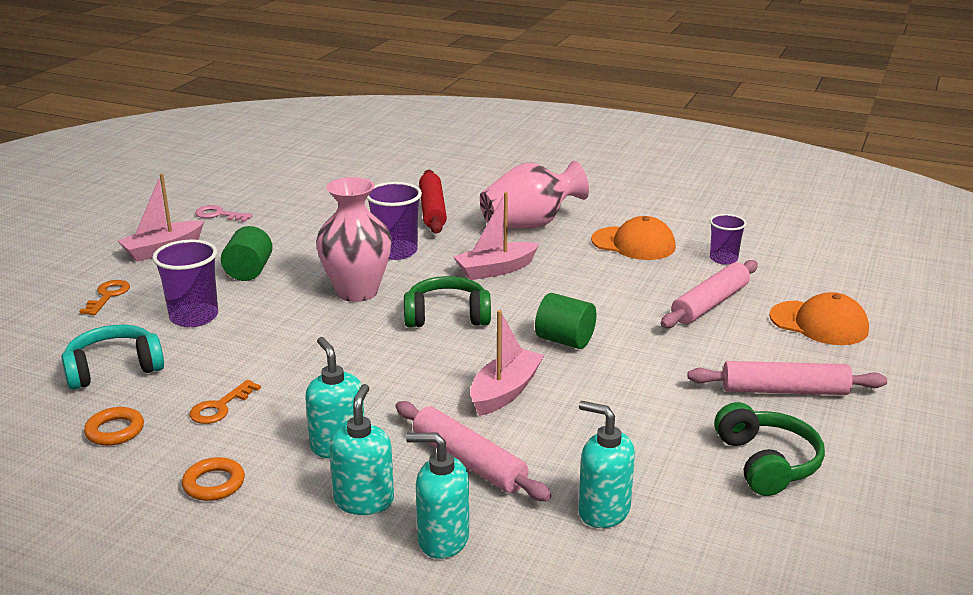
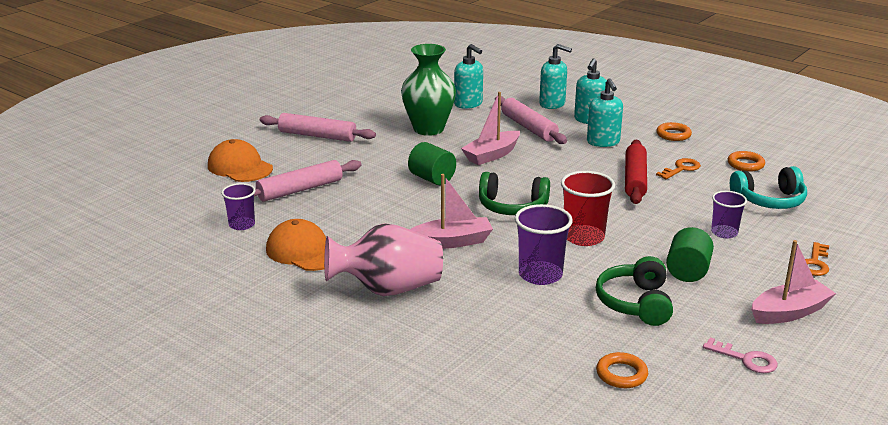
camera: 165 degrees left, 0 degrees up
(194, 317) = (724, 233): purple cup -> purple cup, size x0.64
(319, 196) = (621, 374): none -> orange ring
(357, 292) = (583, 237): pink vase -> red cup
(432, 210) = (485, 327): red rolling pin -> red rolling pin (635, 179)
(631, 431) = (428, 129): none -> green vase
(766, 463) = (368, 110): green headphones -> green headphones (635, 303)

